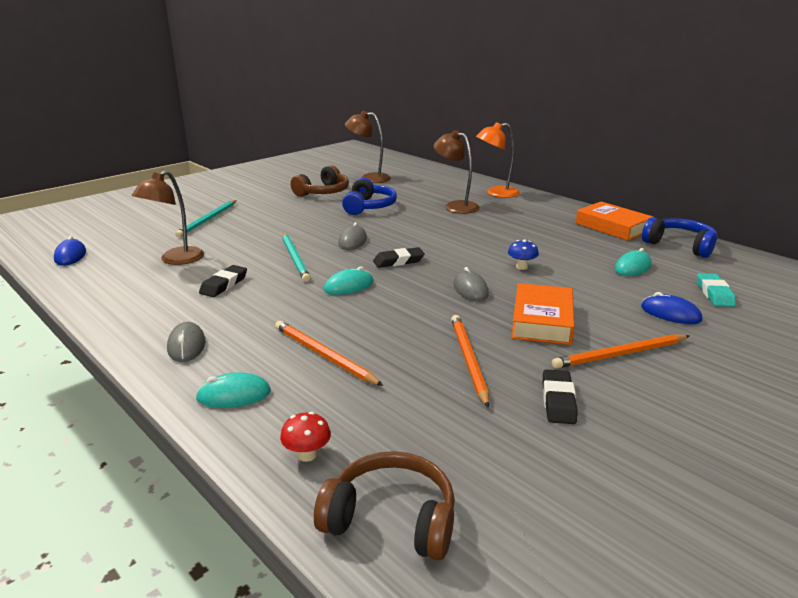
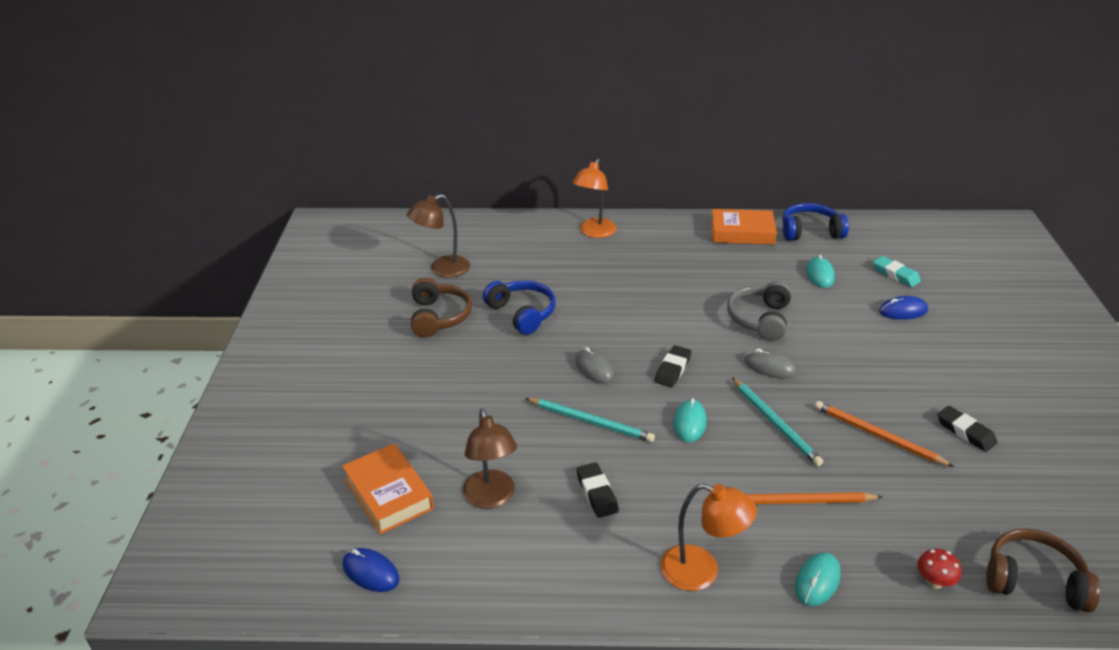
camera: 45 degrees left, 10 degrees up
(186, 345) = (701, 572): grey mouse -> orange lamp
(208, 220) = (405, 427): turquoise pencil -> turquoise pencil (775, 423)
(391, 519) = (1034, 580): brown headphones -> brown headphones turned 45 degrees clockwise
(455, 206) = (592, 270): brown lamp -> none
(521, 267) = (760, 319): blue mushroom -> grey headphones
(542, 321) = (856, 368): orange book -> orange book (388, 494)
(620, 354) = (933, 368): orange pencil -> none

